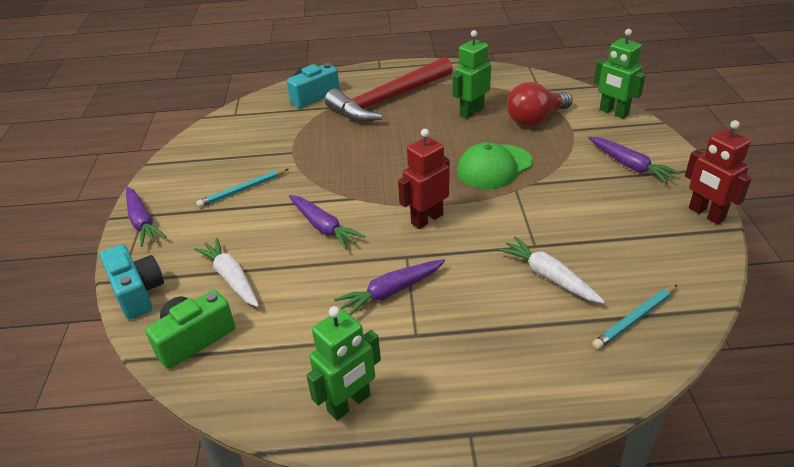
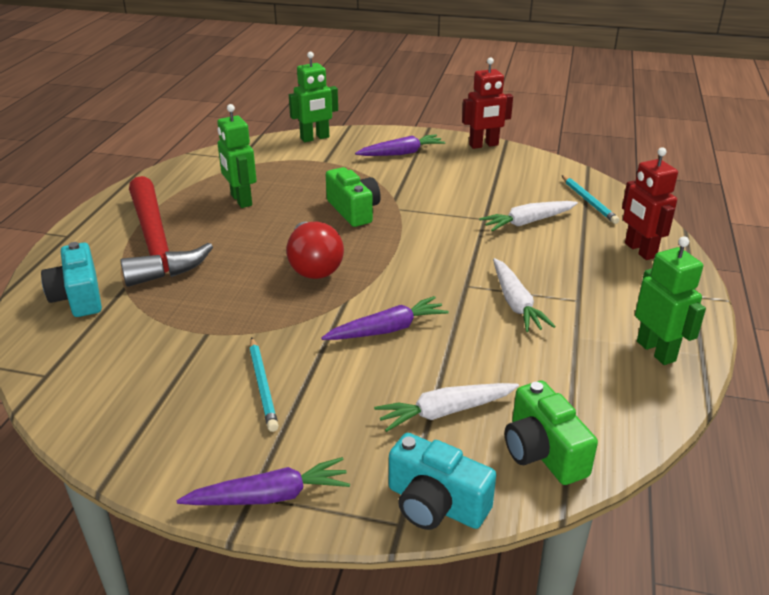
camera: 75 degrees left, 5 degrees down
(137, 292) = (435, 504): turquoise camera -> turquoise camera turned 135 degrees counterclockwise
(391, 292) = (516, 303): purple carrot -> white carrot
(426, 219) = (413, 263): red robot -> red robot (639, 250)
(494, 167) = (353, 210): green cap -> green camera
(535, 119) = (290, 173): red light bulb -> red light bulb (313, 266)

